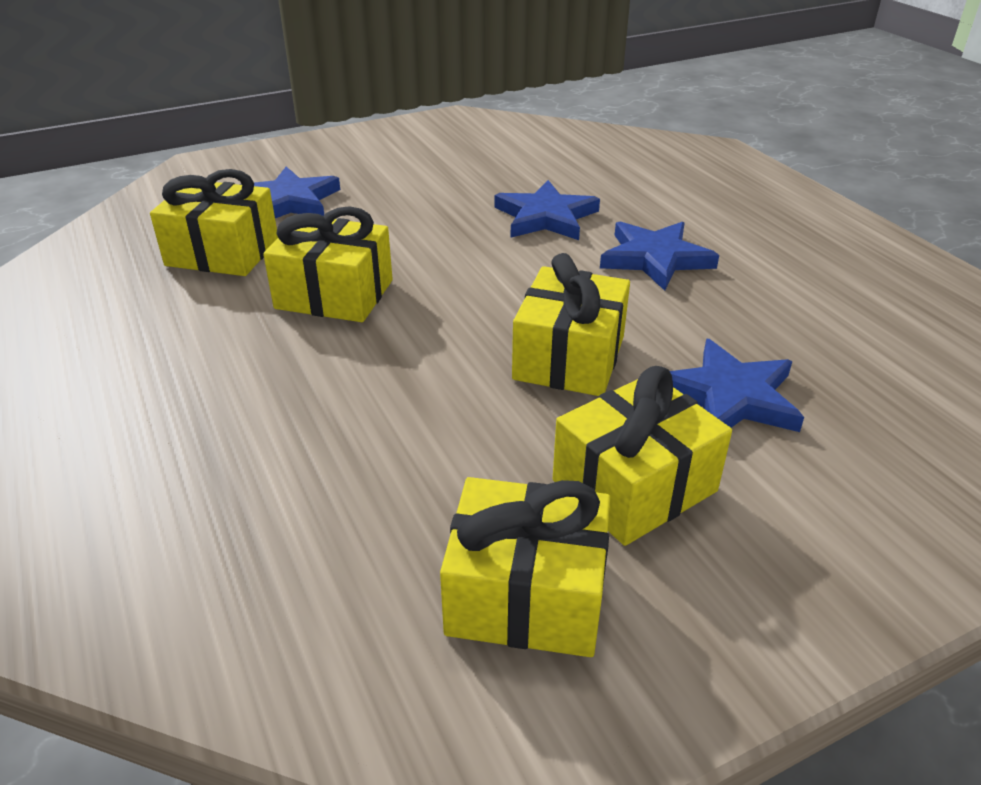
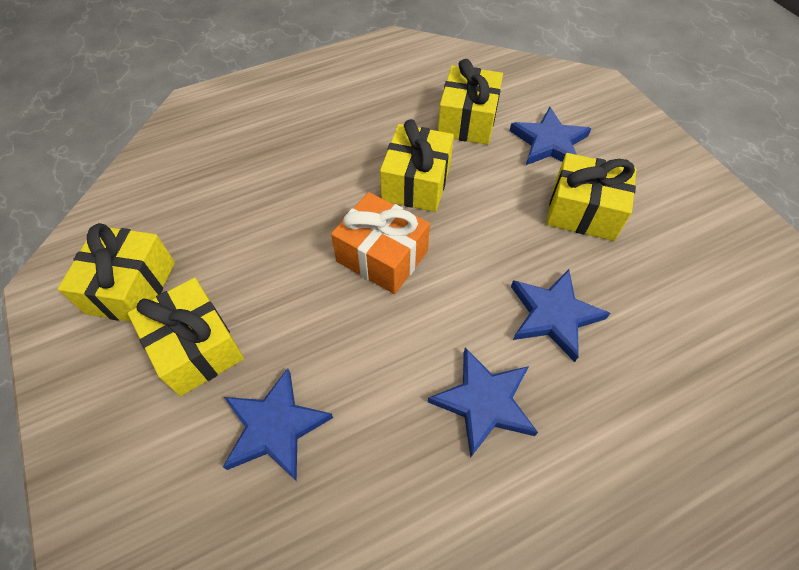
camera: 90 degrees right, 20 degrees up
(464, 321) = (382, 256): none -> orange gift
(569, 358) = (333, 320): yellow gift -> yellow gift (583, 211)

